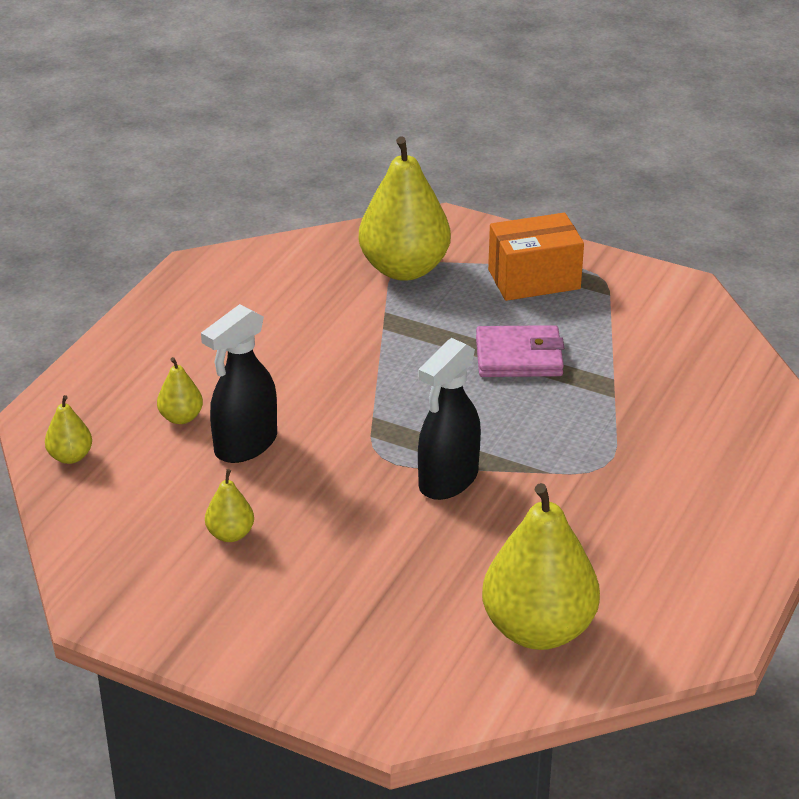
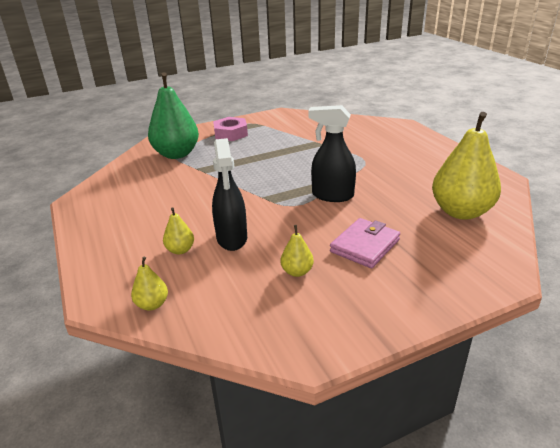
camera: 50 degrees left, 5 degrees down
(404, 269) = (176, 154): yellow pear -> green pear
(448, 480) = (332, 195): black spray bottle -> black spray bottle turned 120 degrees clockwise
(519, 357) = (273, 152): pink wallet -> pink wallet (365, 246)
(534, 279) = (231, 133): orange box -> pink nut

